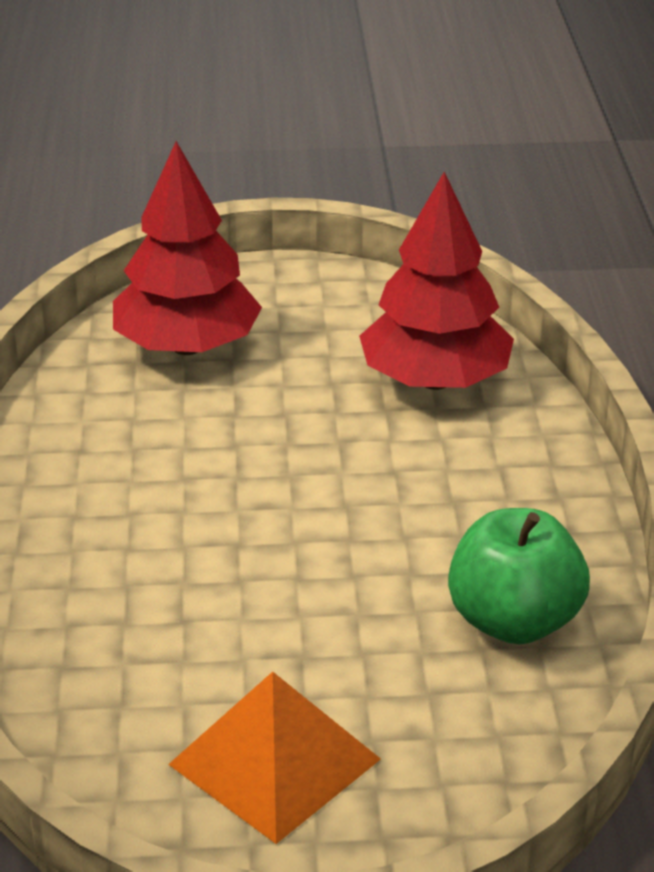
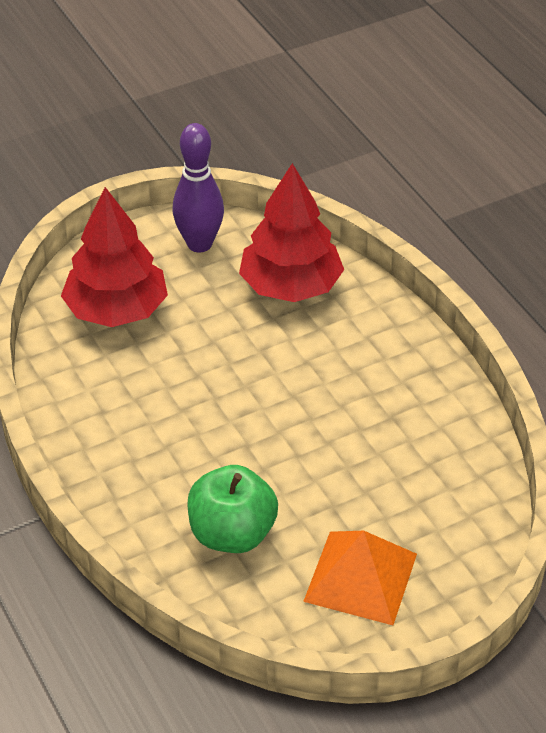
camera: 25 degrees left, 10 degrees up
(348, 304) = (199, 244): none -> purple bowling pin
(514, 621) = (436, 440): green apple -> green apple (232, 534)

